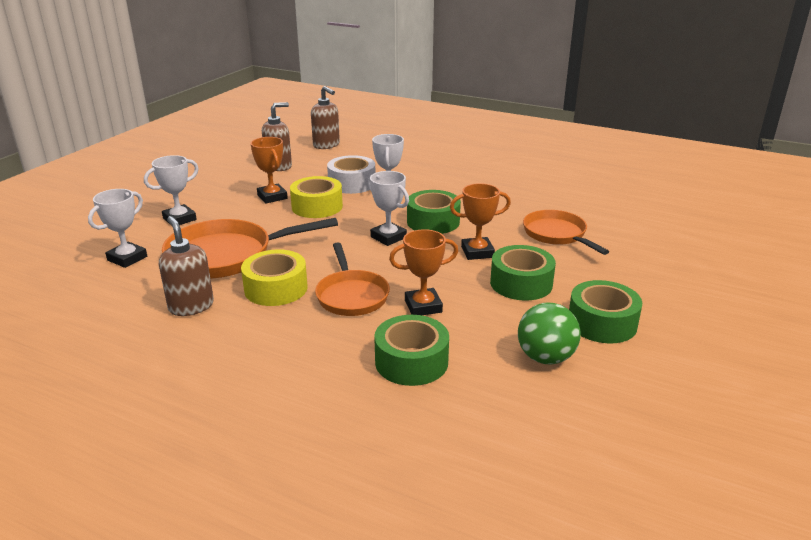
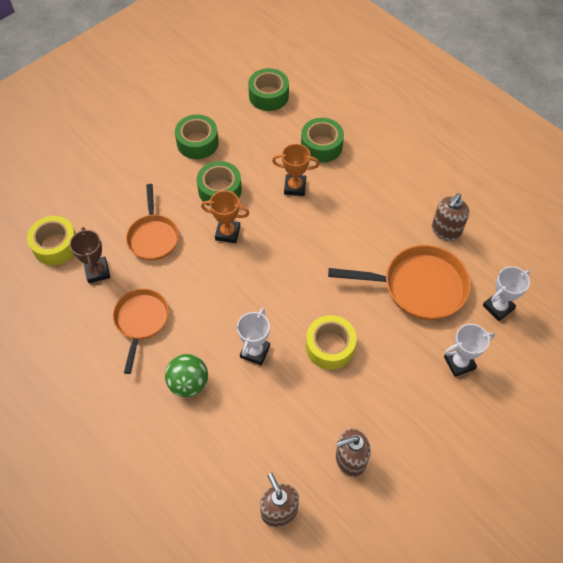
camera: 160 degrees left, 30 degrees up
(191, 306) = (445, 231): brown soap dispenser -> brown soap dispenser turned 45 degrees clockwise
(272, 197) = (368, 381): orange trophy -> none
(276, 288) = (386, 233): yellow tape -> yellow tape (56, 245)
(351, 295) = (337, 211): orange pan -> orange pan (141, 321)
(352, 183) = (283, 386): white tape -> none
(388, 237) = (285, 274): white trophy -> none
(433, 222) = (238, 286): green tape -> green tape (268, 95)
(545, 358) = (248, 128): green ball -> green ball (188, 383)
(583, 206) = (97, 271): none -> brown trophy

